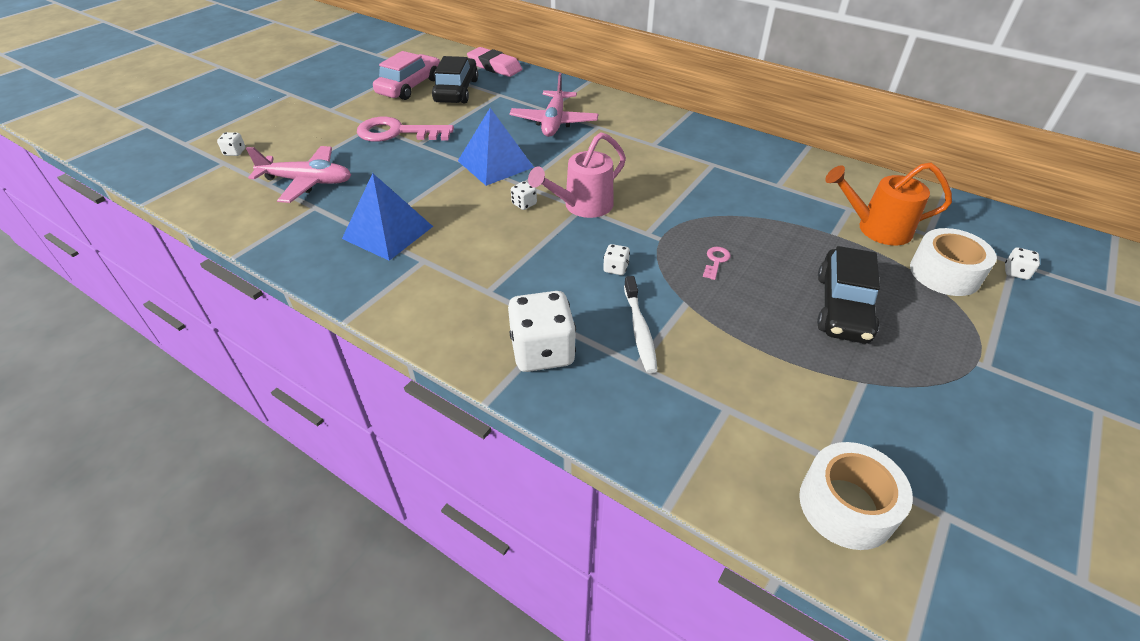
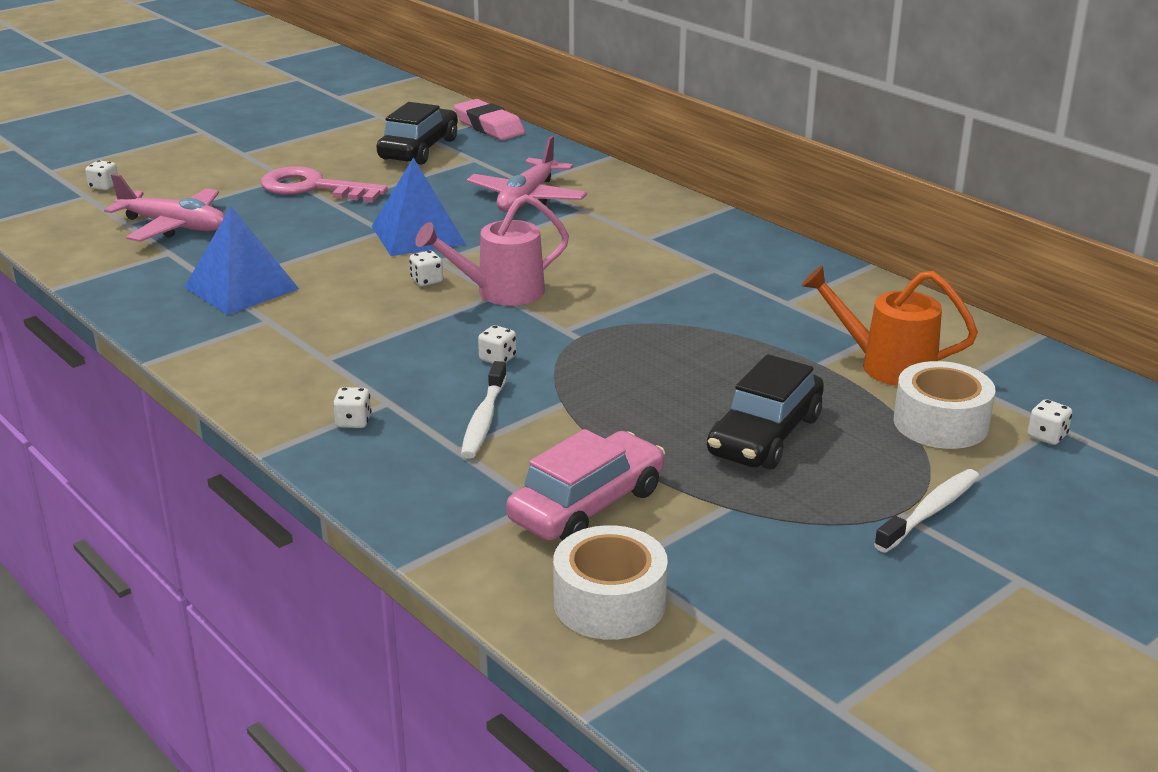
camera: 15 degrees right, 15 degrees down
(410, 86) = (360, 138): pink car -> pink car (587, 505)
(542, 352) = (353, 421): white dice -> white dice, size x0.44
(716, 261) = (633, 369): pink key -> none
(996, 357) = (930, 511): none -> white toothbrush

